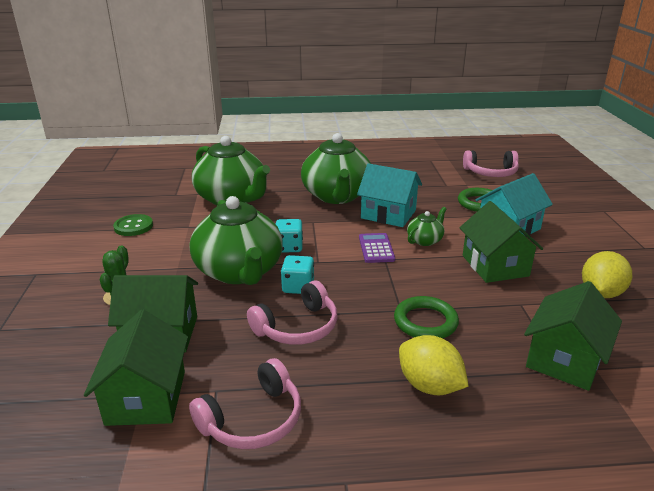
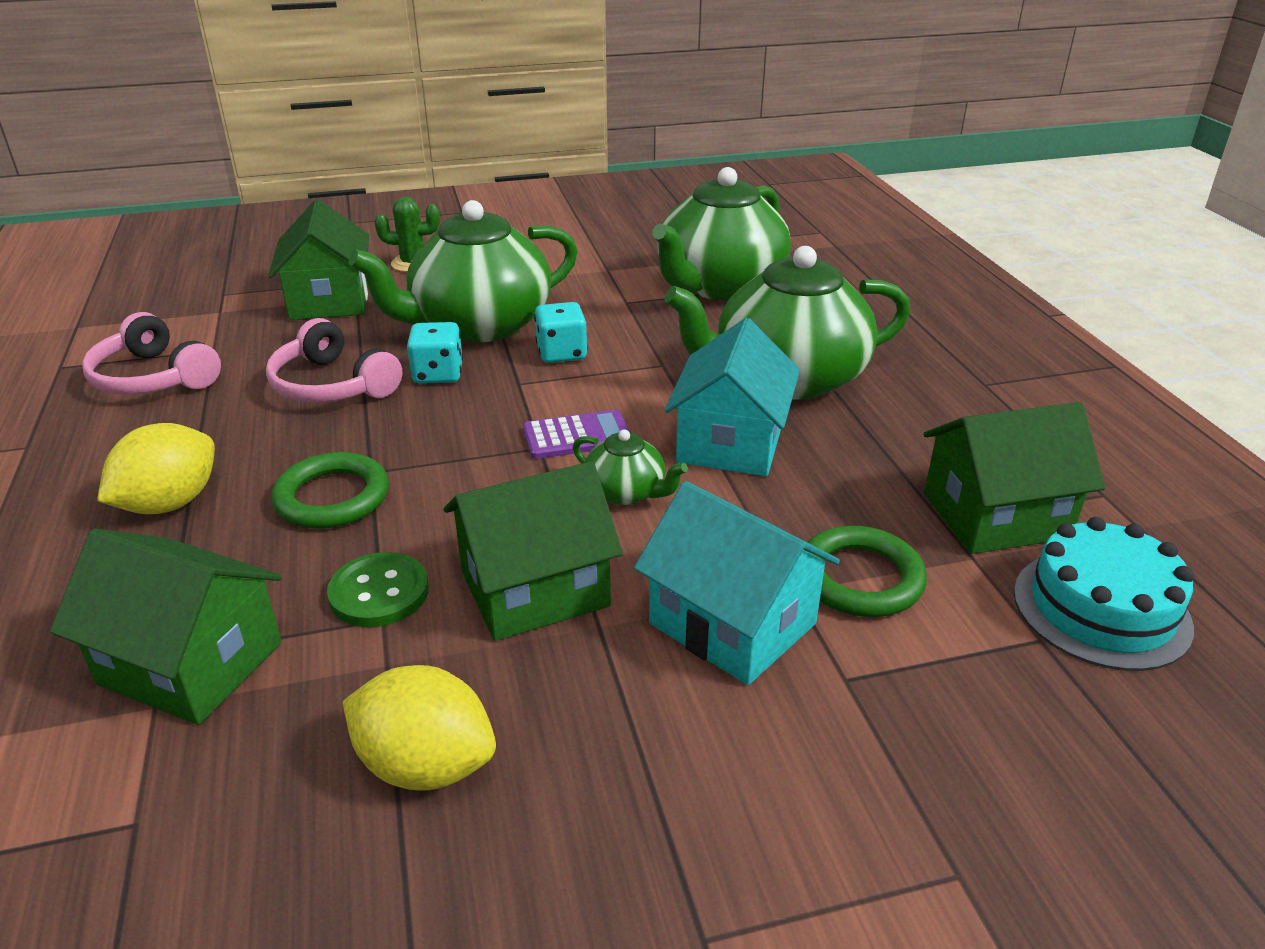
camera: 80 degrees right, 5 degrees up
(133, 226) = (594, 236): green button -> green button (379, 593)
(146, 397) = (213, 314): green house -> green house (995, 516)
(491, 173) = (1101, 609): pink headphones -> turquoise cake

